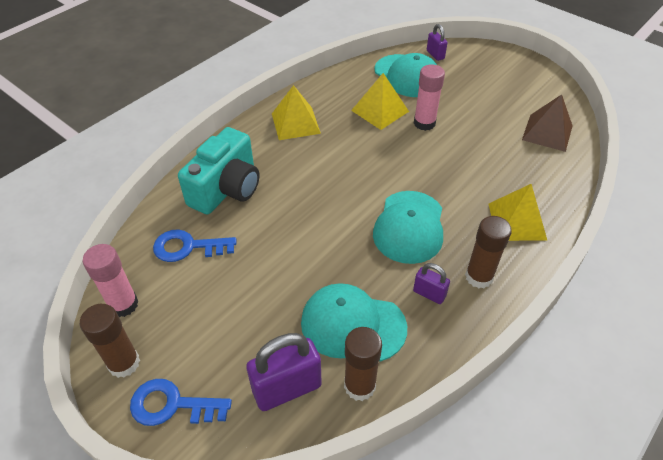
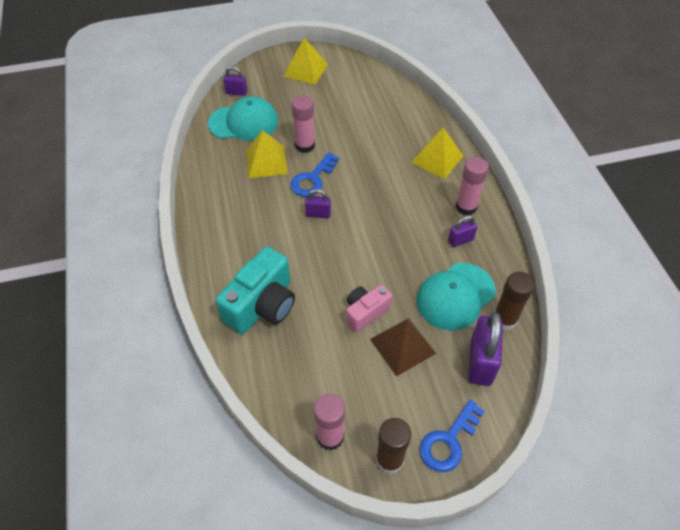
camera: 55 degrees left, 5 degrees up
(188, 247) = (304, 363): blue key -> blue key (313, 179)
(226, 189) = (262, 305): turquoise camera -> turquoise camera turned 60 degrees clockwise
(274, 262) = (365, 312): none -> pink camera
(295, 123) = (228, 220): yellow pyramid -> yellow pyramid (306, 70)
(355, 172) = (318, 214): none -> purple padlock
(409, 227) = (396, 216): turquoise cap -> none
(479, 277) = (466, 207): brown glue stick -> pink glue stick
(547, 132) = (375, 92): brown pyramid -> brown pyramid (402, 346)

